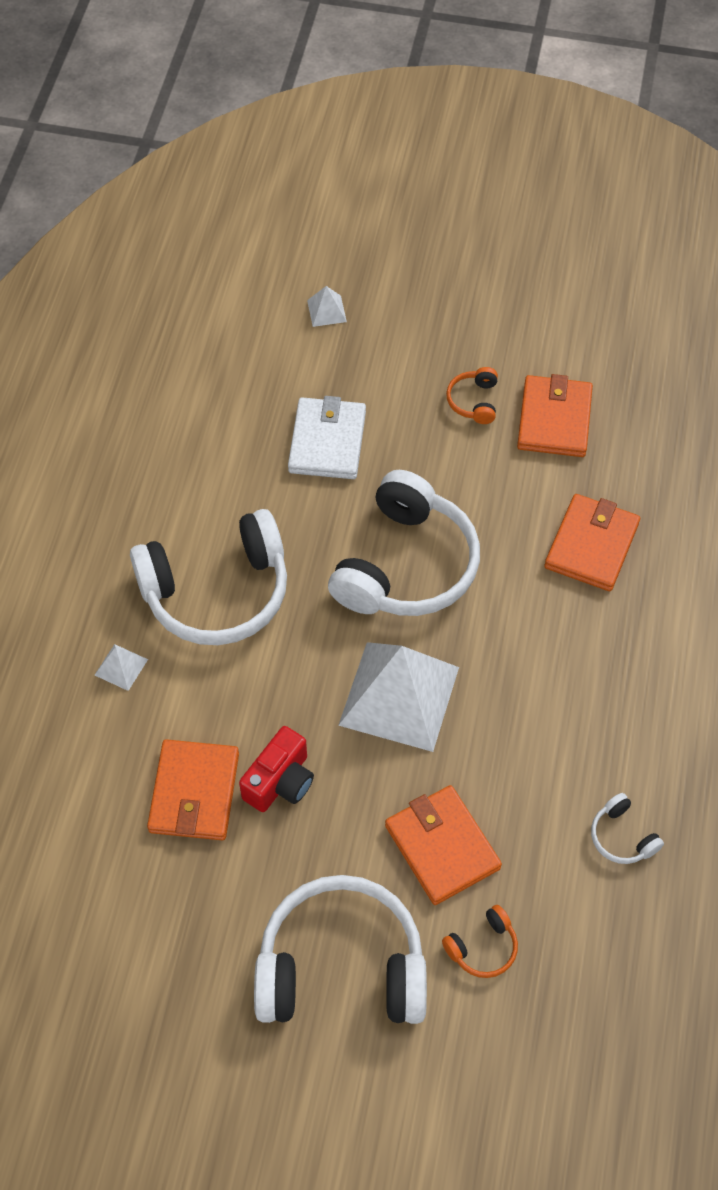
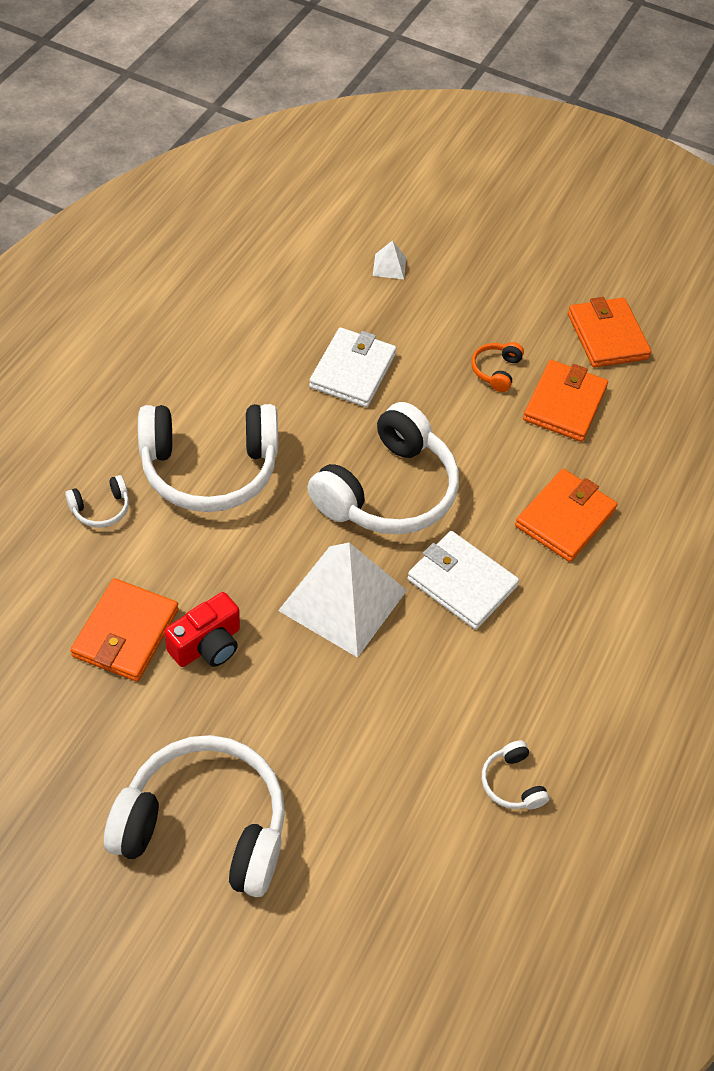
camera: 10 degrees right, 5 degrees down
(121, 667) = (101, 508): white pyramid -> white headphones
(442, 847) = (337, 744): orange wallet -> orange wallet (607, 336)
(483, 947) = (344, 847): orange headphones -> none
(511, 644) = (462, 583): none -> white wallet

